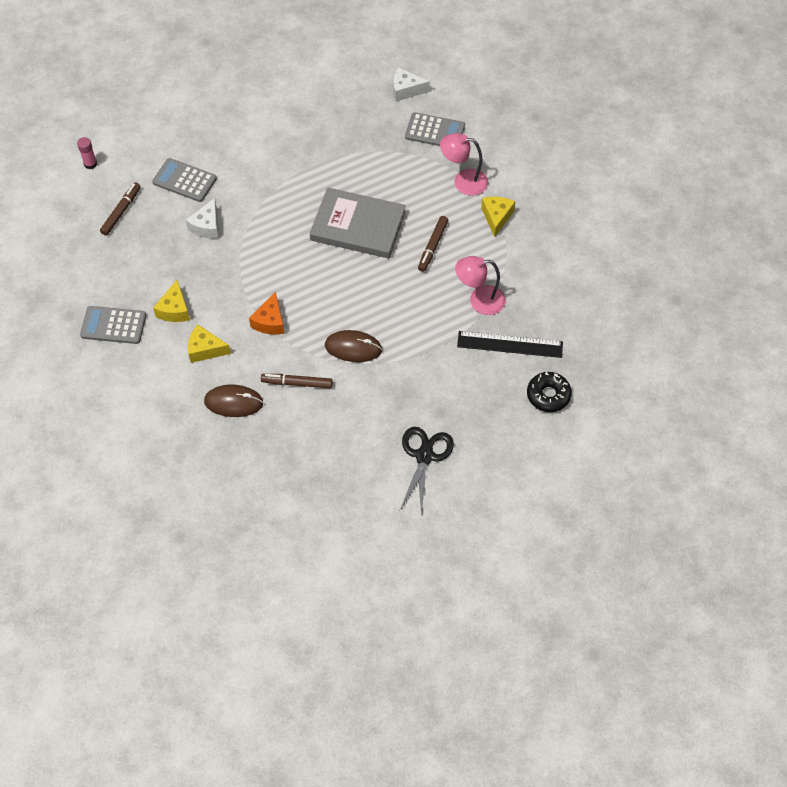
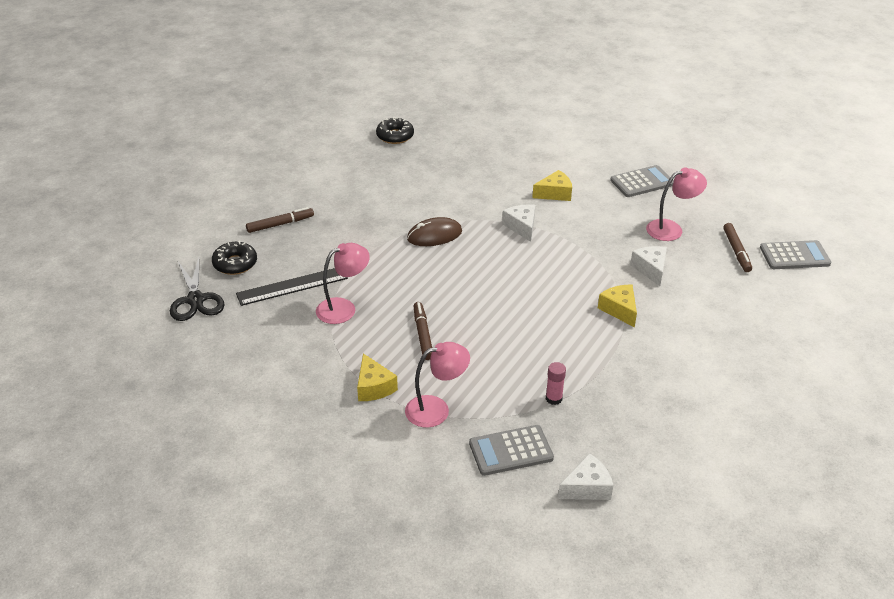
camera: 150 degrees right, 20 degrees down
(90, 164) = (813, 275): pink glue stick -> pink glue stick (553, 398)
(147, 259) = (671, 229): none -> pink lamp
(174, 309) = (607, 207): yellow cheese -> yellow cheese (619, 310)
(184, 180) = (714, 295): grey calculator -> grey calculator (794, 256)
(233, 402) = (499, 174): brown mouse -> none
(270, 321) = (521, 227): orange cheese -> white cheese
(294, 519) = (395, 136): none -> black donut
(297, 383) = (461, 199): brown marker -> brown marker (280, 224)
(358, 226) = (512, 323): grey book -> none
(424, 456) = (321, 194): black scissors -> black scissors (196, 300)

